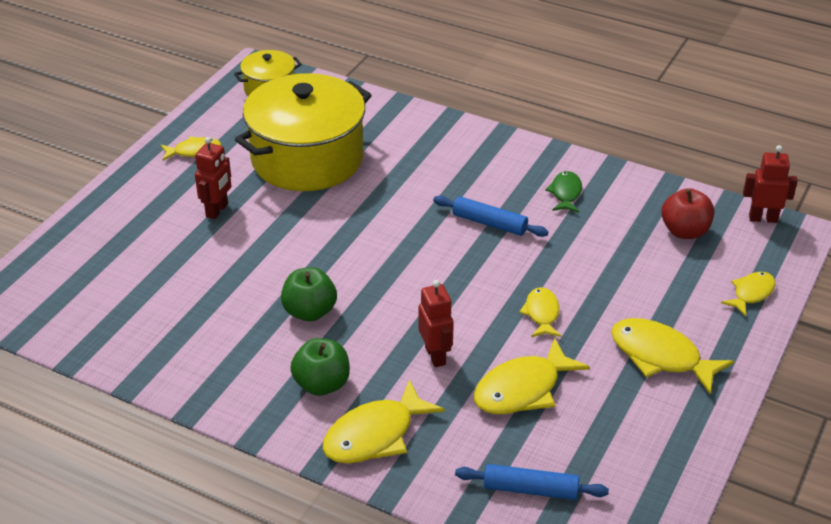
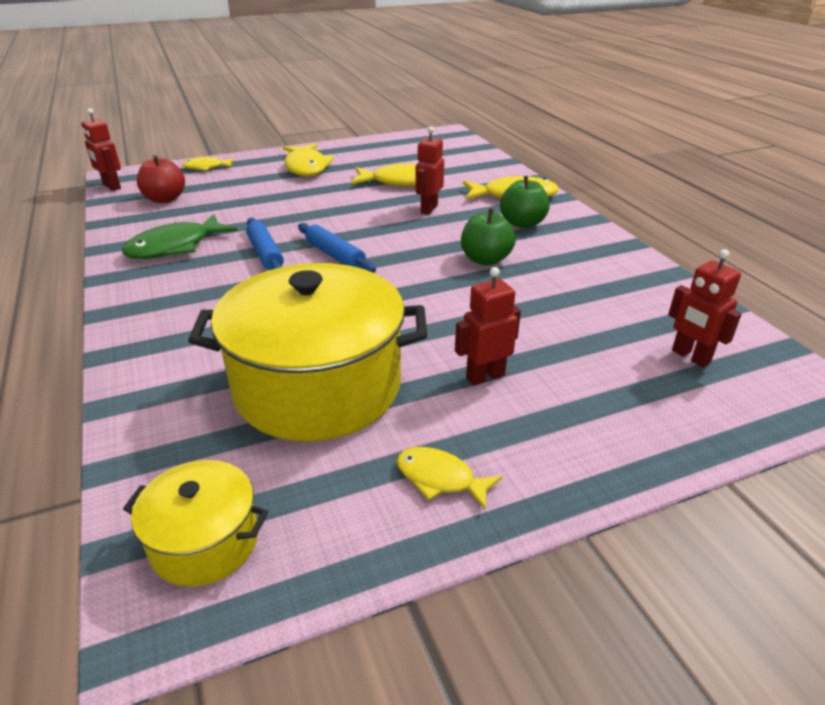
camera: 140 degrees left, 5 degrees down
(90, 291) = (690, 357): none -> red robot
(530, 489) = (456, 158): blue rolling pin -> blue rolling pin (335, 255)
(542, 313) = (331, 201): yellow fish -> none
(565, 193) = (175, 247): green fish -> green fish, size x1.70

